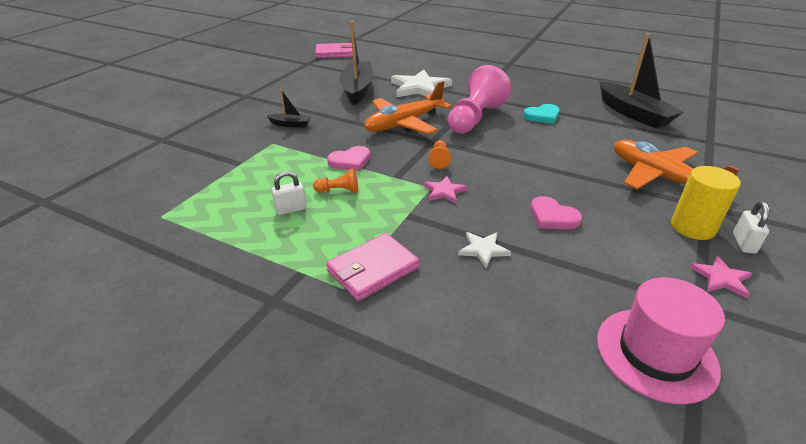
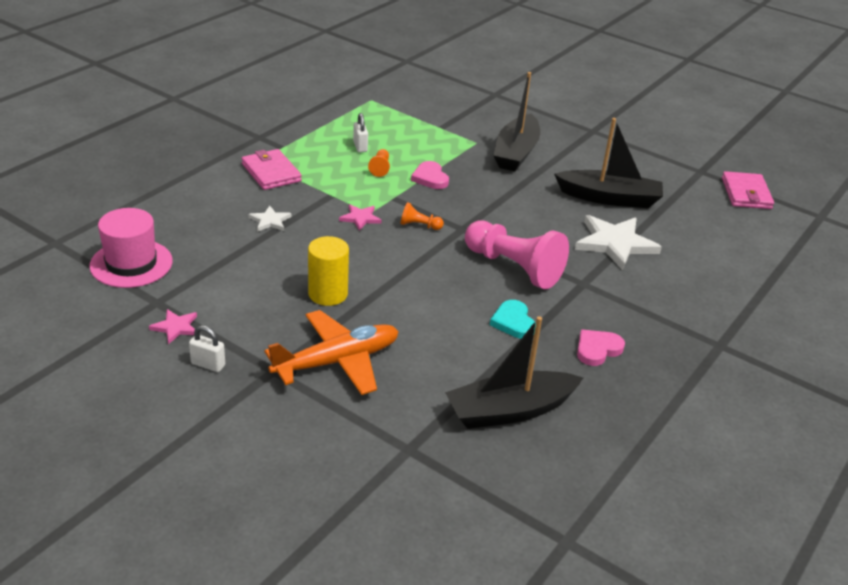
camera: 95 degrees right, 0 degrees up
(291, 124) = (516, 153): black boat -> black boat, size x2.10
(404, 123) = (507, 217): orange plane -> none
(552, 217) = (297, 266): pink heart -> pink heart (597, 349)
(693, 227) = (245, 344): yellow cylinder -> yellow cylinder (328, 294)

